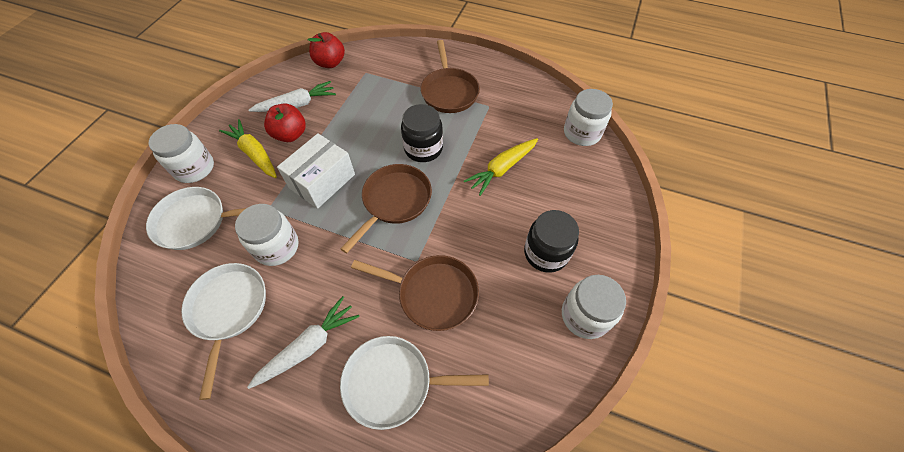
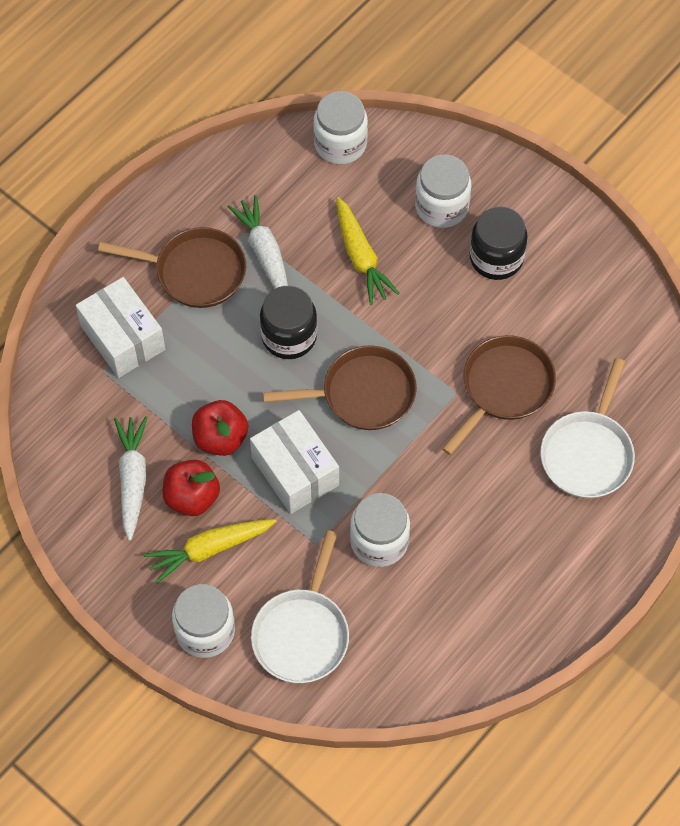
camera: 70 degrees left, 5 degrees up
(228, 310) = (447, 604): white pan -> none
(309, 346) = (521, 526): white carrot -> white carrot (265, 253)
(330, 63) = (57, 416): red apple -> red apple (220, 438)
(390, 74) = (123, 338): none -> white box
(394, 201) = (362, 394): brown pan -> brown pan turned 120 degrees clockwise
(585, 316) = (581, 253): white jar -> white jar (441, 206)

